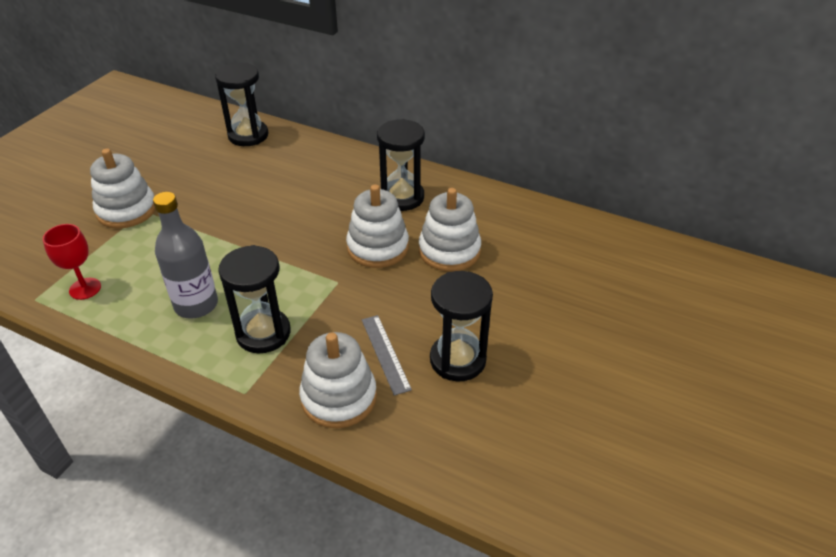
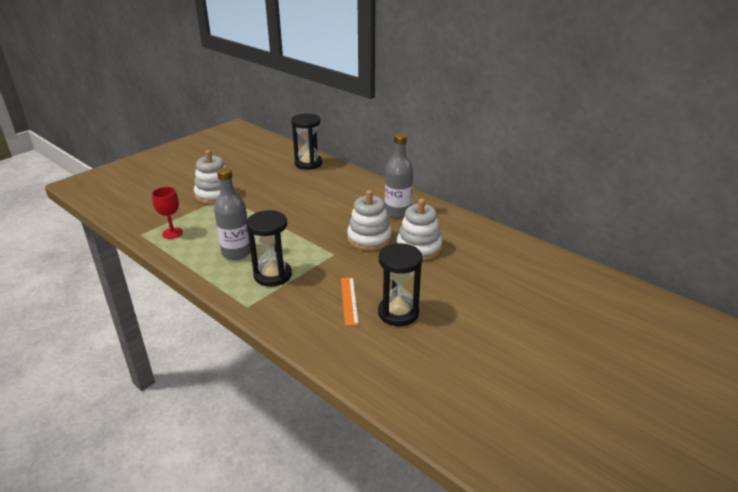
camera: 15 degrees right, 10 degrees down
(339, 397) = (307, 320): white stacking toy -> none
(385, 353) = (349, 300): grey ruler -> orange ruler
(402, 197) = (398, 212): black hourglass -> grey bottle

